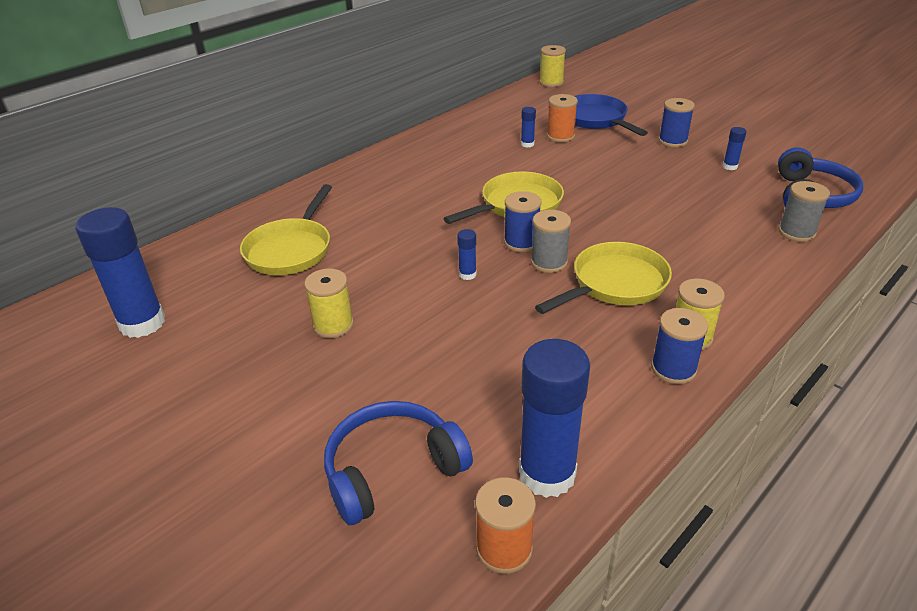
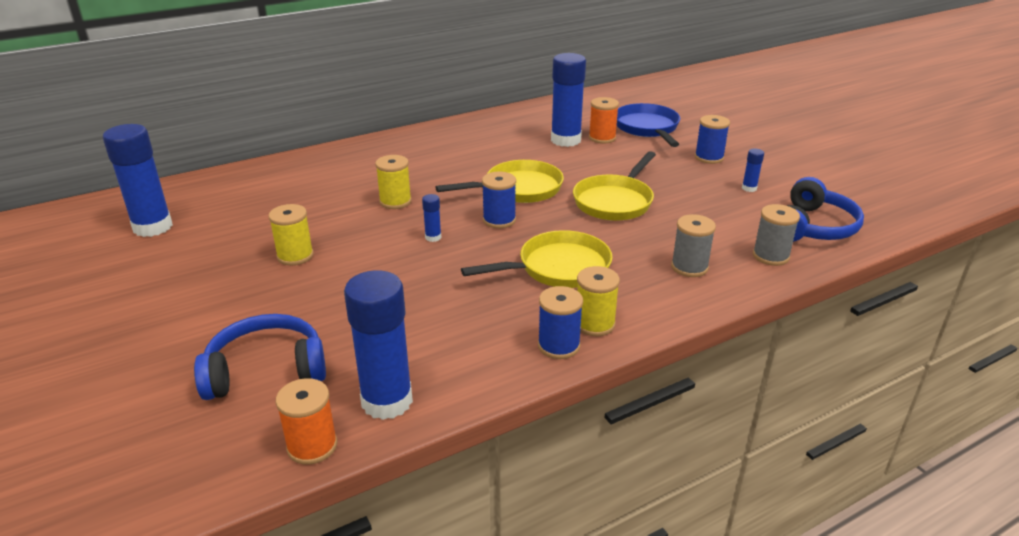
camera: 15 degrees right, 5 degrees down
(291, 249) = (301, 193): yellow pan -> yellow pan (615, 201)
(527, 144) = (565, 140): blue glue stick -> blue glue stick, size x2.34
(549, 262) = (511, 240): grey spool -> grey spool (689, 267)
(551, 82) = (628, 90): yellow spool -> yellow spool (395, 201)

